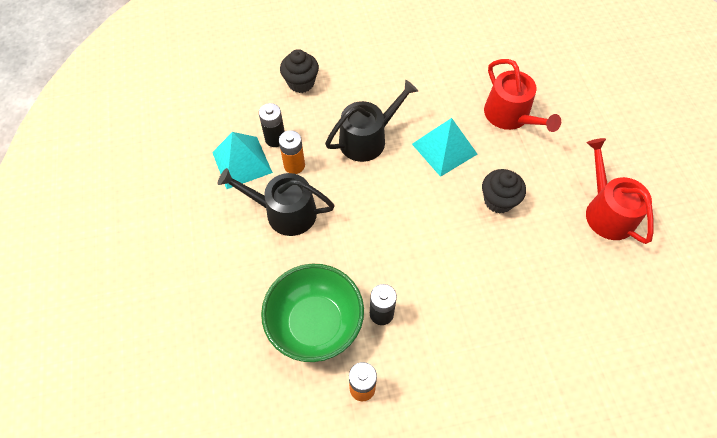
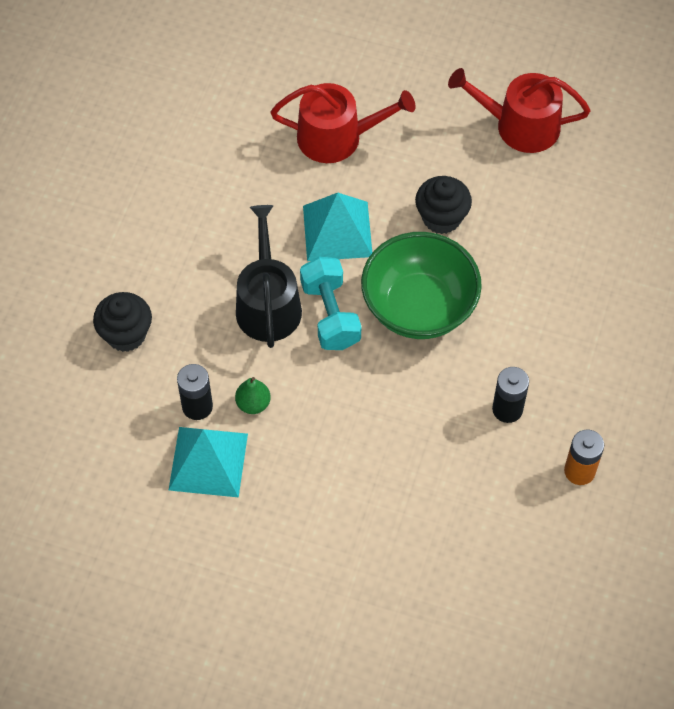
camera: 60 degrees left, 0 degrees up
(284, 212) = (315, 446): black watering can -> none
(294, 165) = (253, 404): orange battery -> green pear
(315, 323) = (480, 481): green bowl -> green bowl (419, 307)
(382, 174) = (330, 315): none -> turquoise dumbbell

